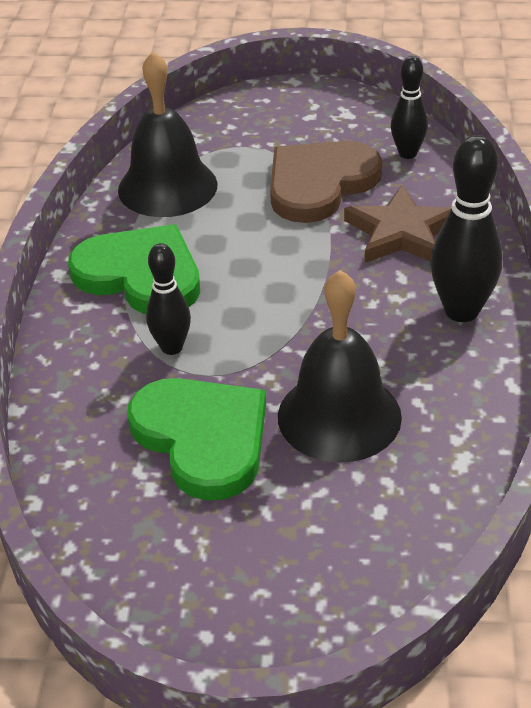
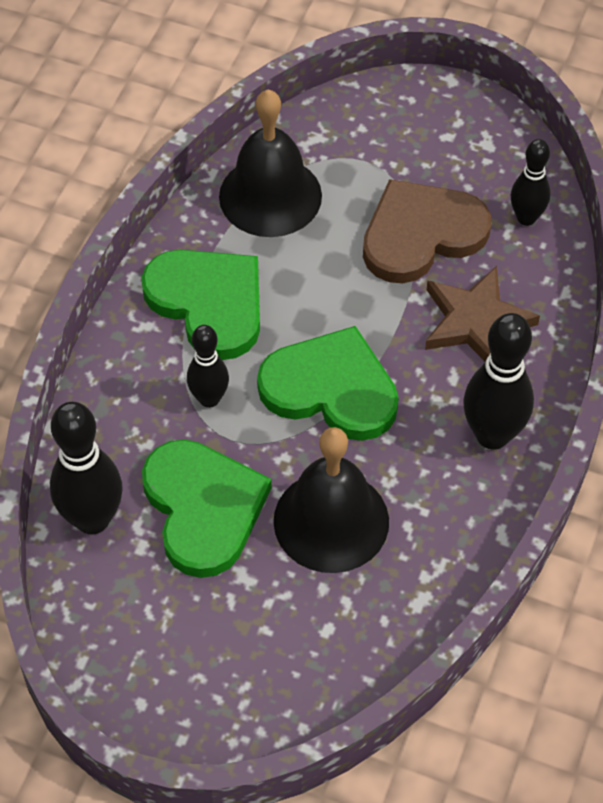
camera: 15 degrees right, 15 degrees up
(88, 477) = (92, 519): none -> black bowling pin
(289, 312) = (331, 389): none -> green heart

